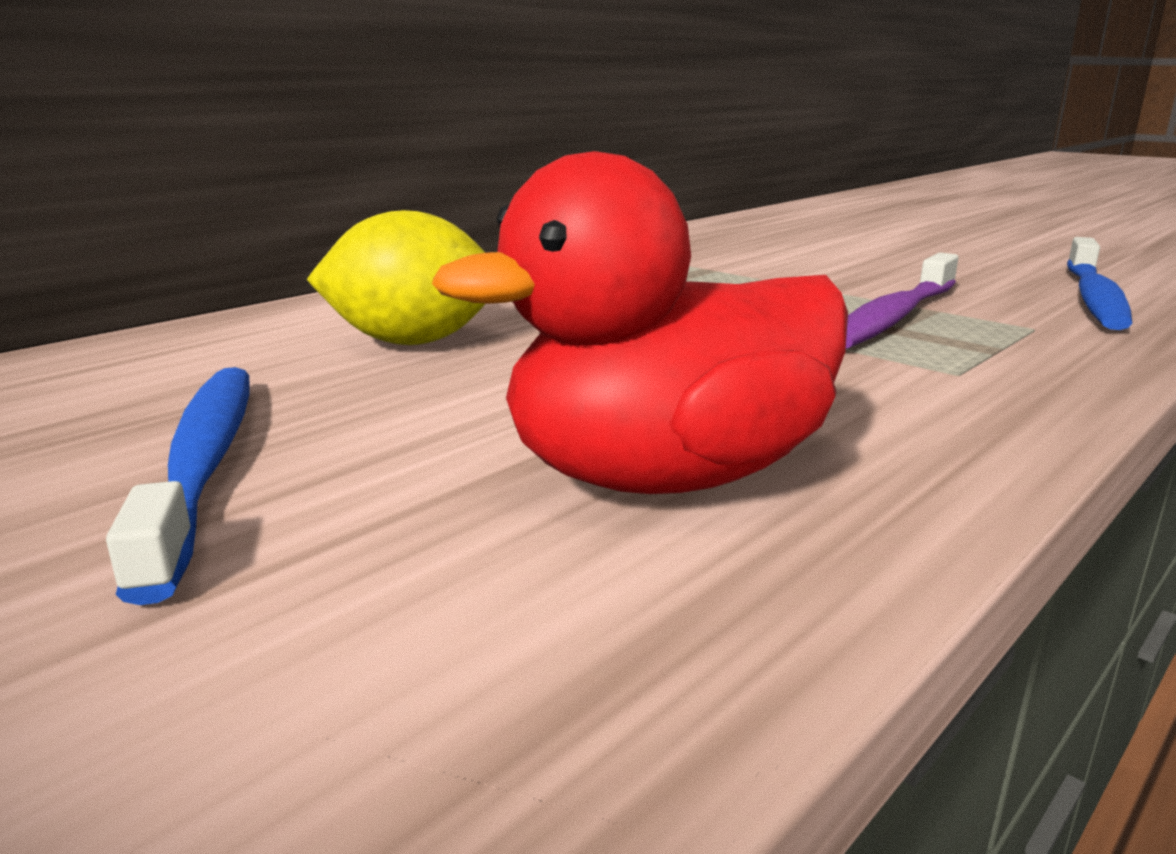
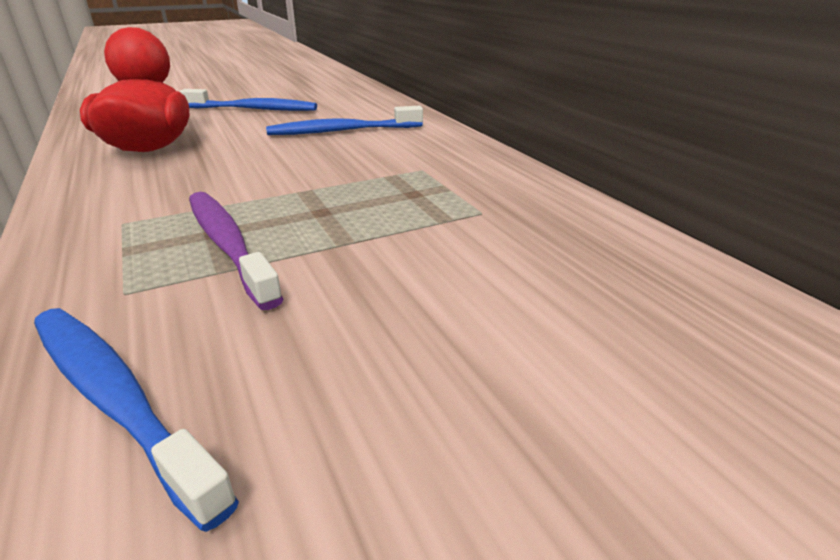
camera: 110 degrees right, 10 degrees up
(412, 342) = (342, 131): yellow lemon -> blue toothbrush

